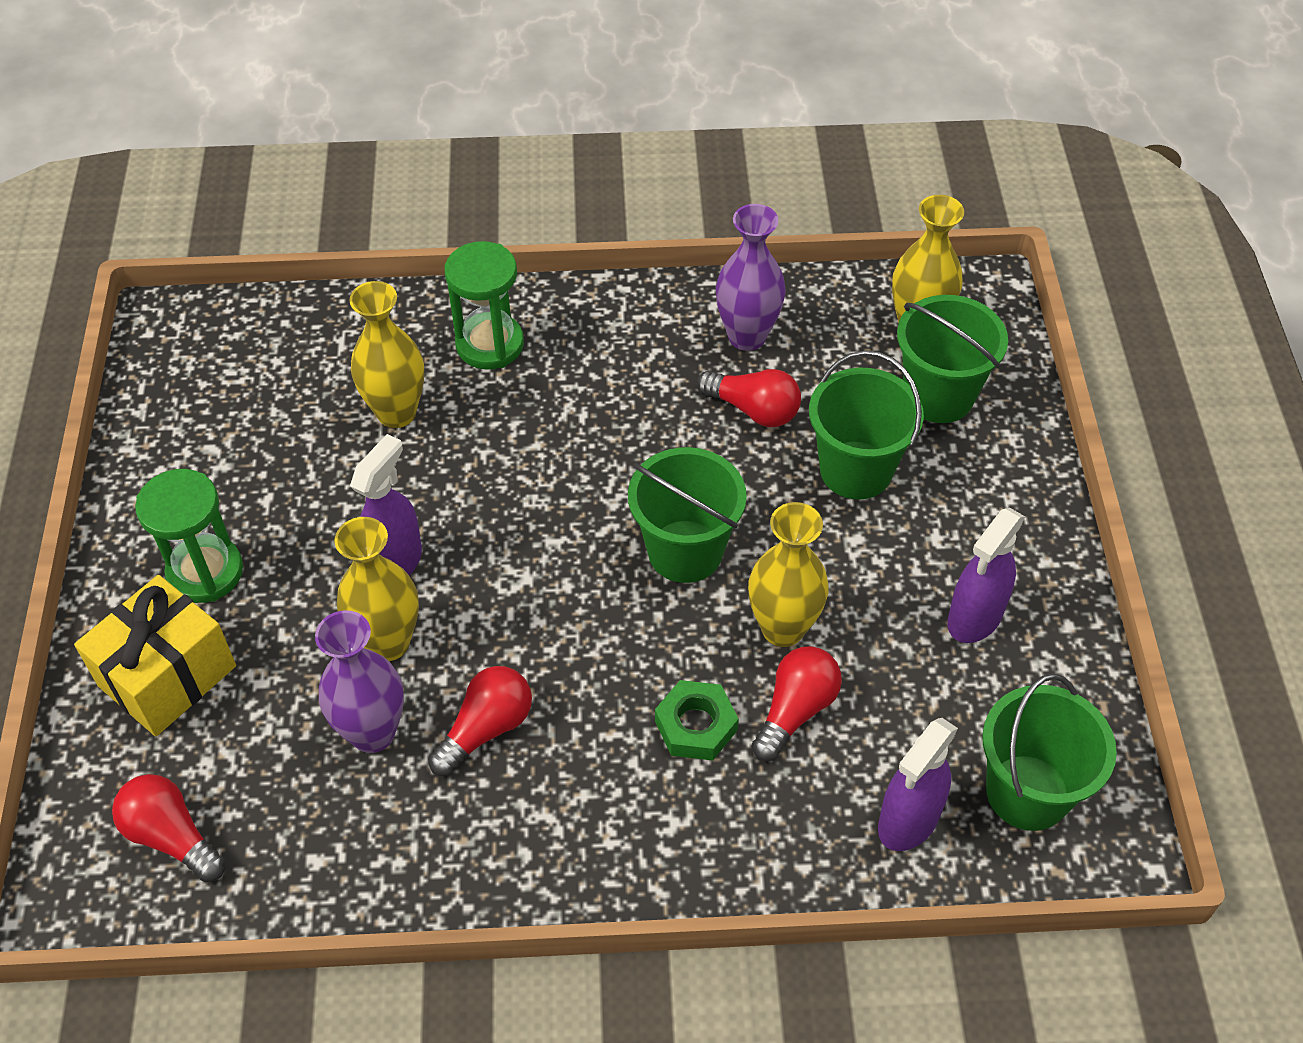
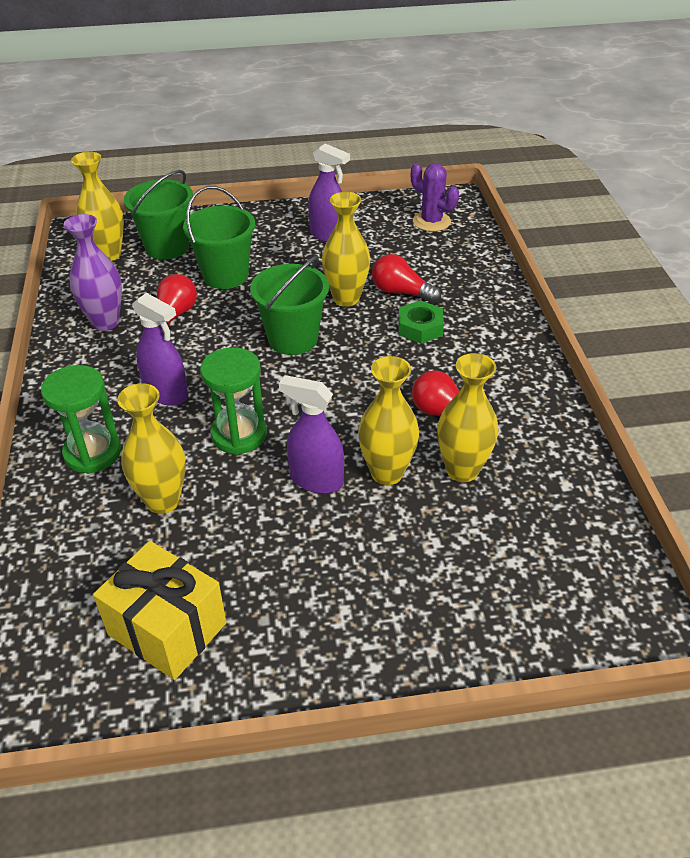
camera: 95 degrees left, 10 degrees down
(167, 676) = (443, 605): yellow gift -> yellow gift (167, 629)
(171, 836) = (578, 570): red light bulb -> none
(205, 572) = (337, 602): green hourglass -> green hourglass (239, 434)
(372, 733) = (462, 470): purple vase -> yellow vase
(908, 820) = (458, 255): purple spray bottle -> purple spray bottle (166, 394)
(1027, 792) = (431, 221): green bucket -> purple cactus

